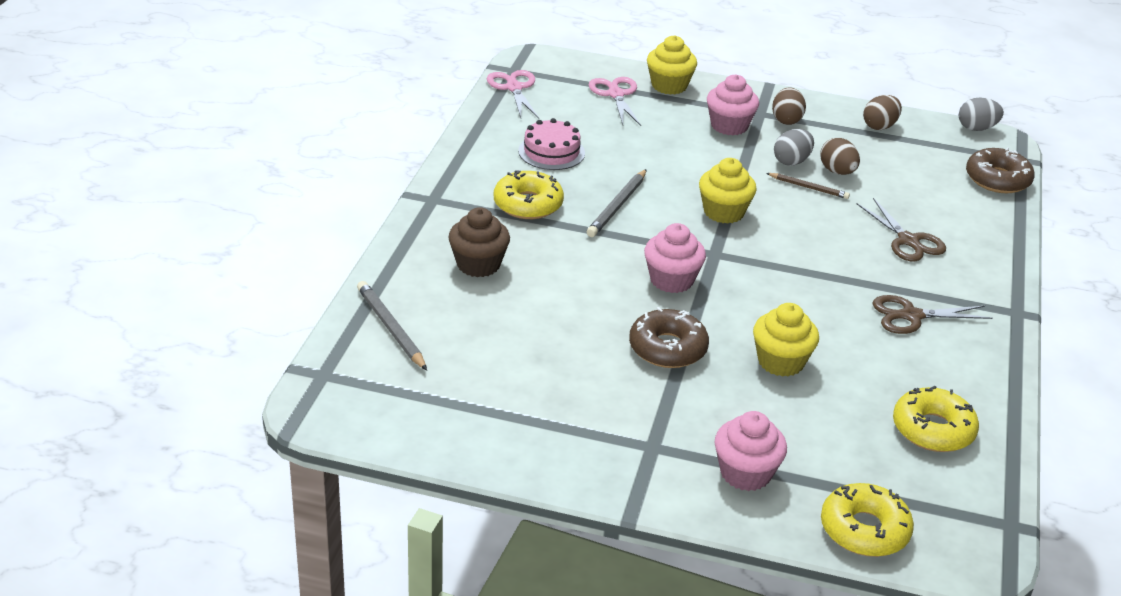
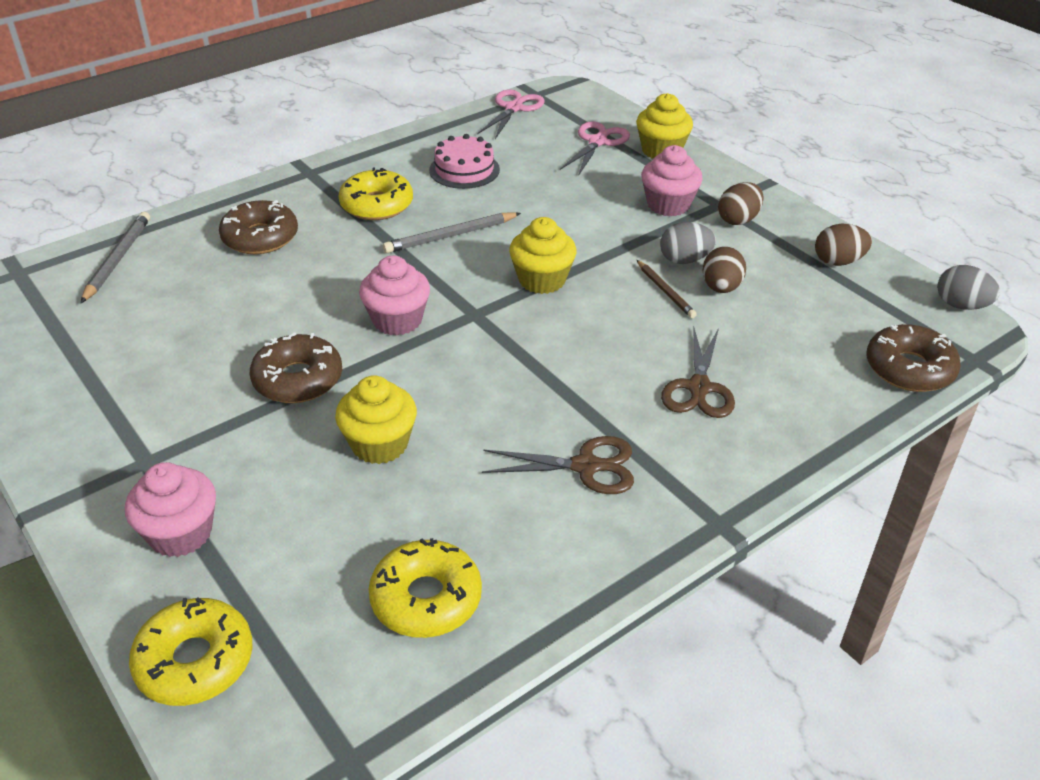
camera: 40 degrees right, 5 degrees up
(478, 264) = (260, 237): brown cupcake -> brown donut
(911, 316) = (585, 466): brown scissors -> brown scissors turned 150 degrees clockwise

